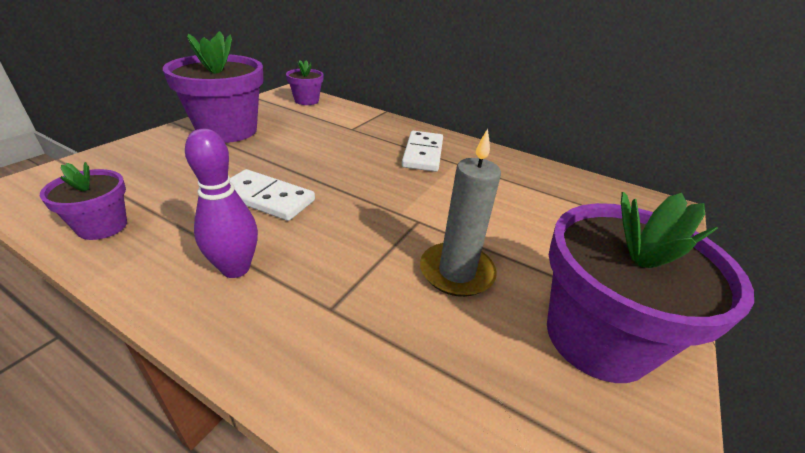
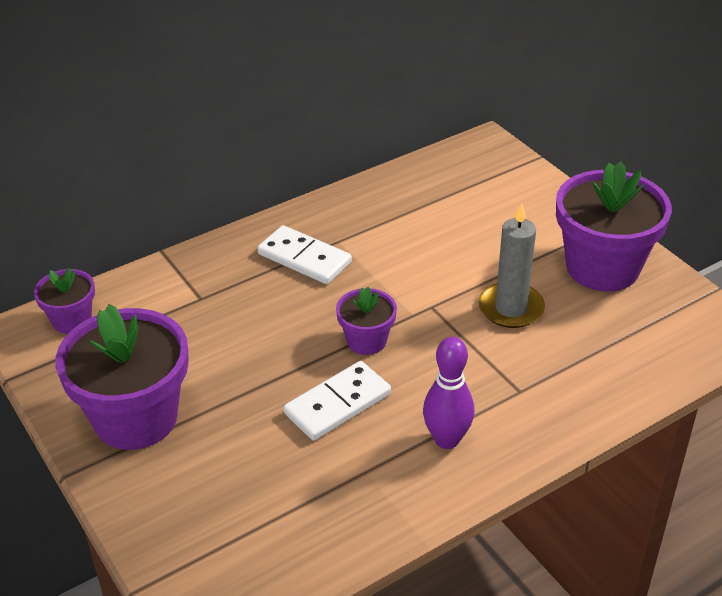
camera: 60 degrees left, 5 degrees up
(102, 226) = (332, 533): purple flower pot -> purple flower pot (366, 341)

